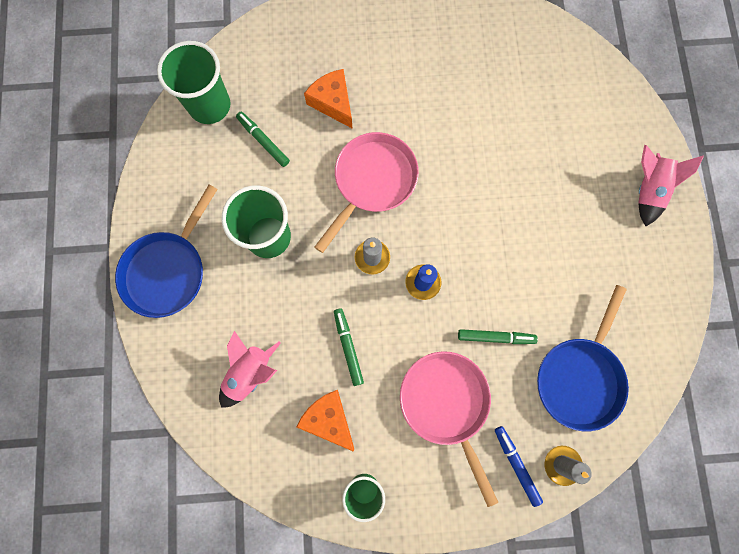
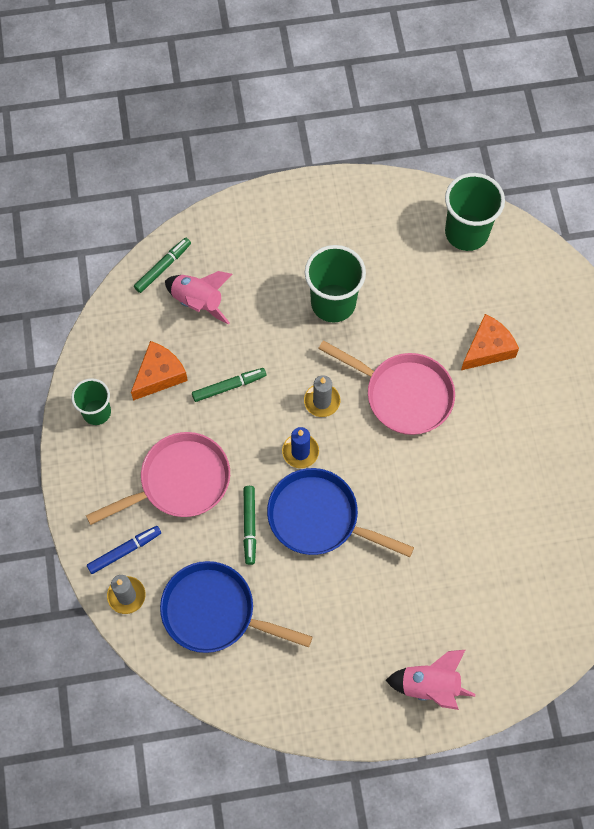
camera: 85 degrees right, 10 degrees down
(168, 270) = (290, 219): blue pan -> blue pan (319, 518)
(263, 141) = (434, 287): green marker -> green marker (163, 267)

